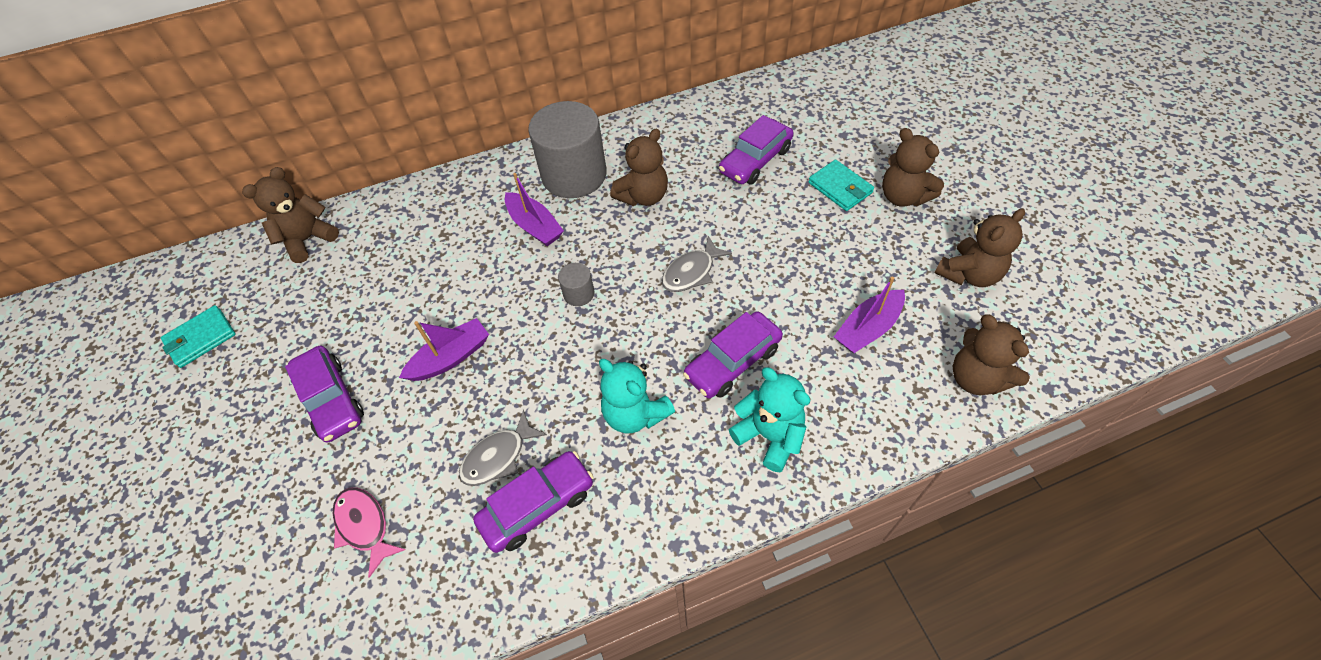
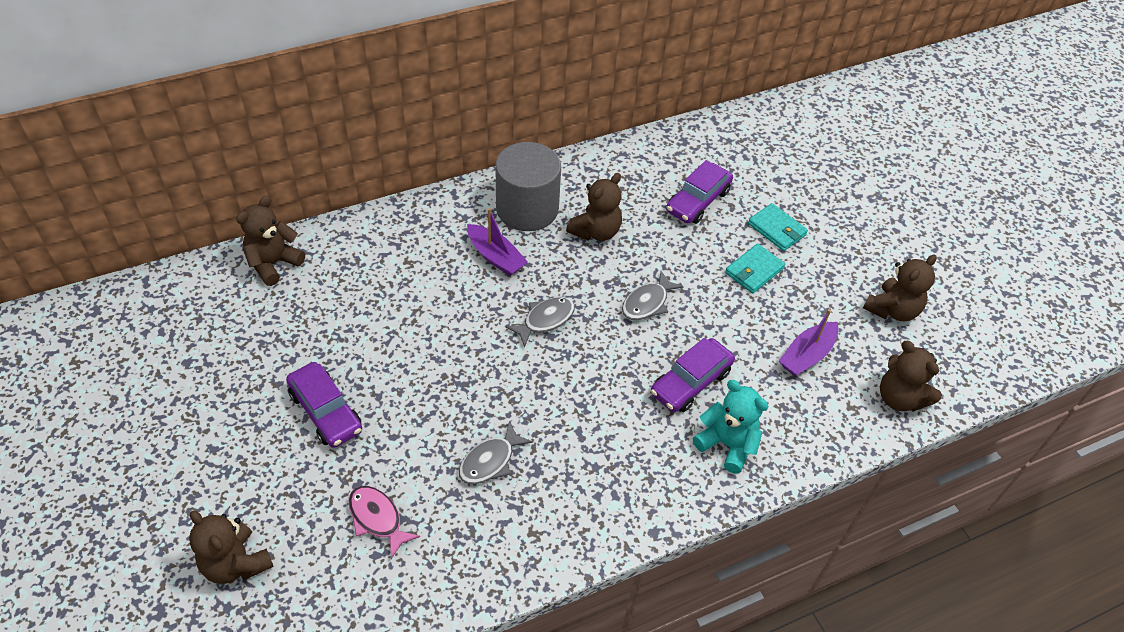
camera: 10 degrees left, 5 degrees down
(201, 338) = (185, 355): turquoise wallet -> turquoise wallet (754, 271)
(451, 357) = (433, 375): purple boat -> none
(538, 506) = (531, 501): purple car -> none
(579, 293) = (545, 320): grey cylinder -> grey fish
(635, 413) = (608, 425): turquoise teddy bear -> none
(903, 196) = (833, 239): brown teddy bear -> brown teddy bear (236, 563)

